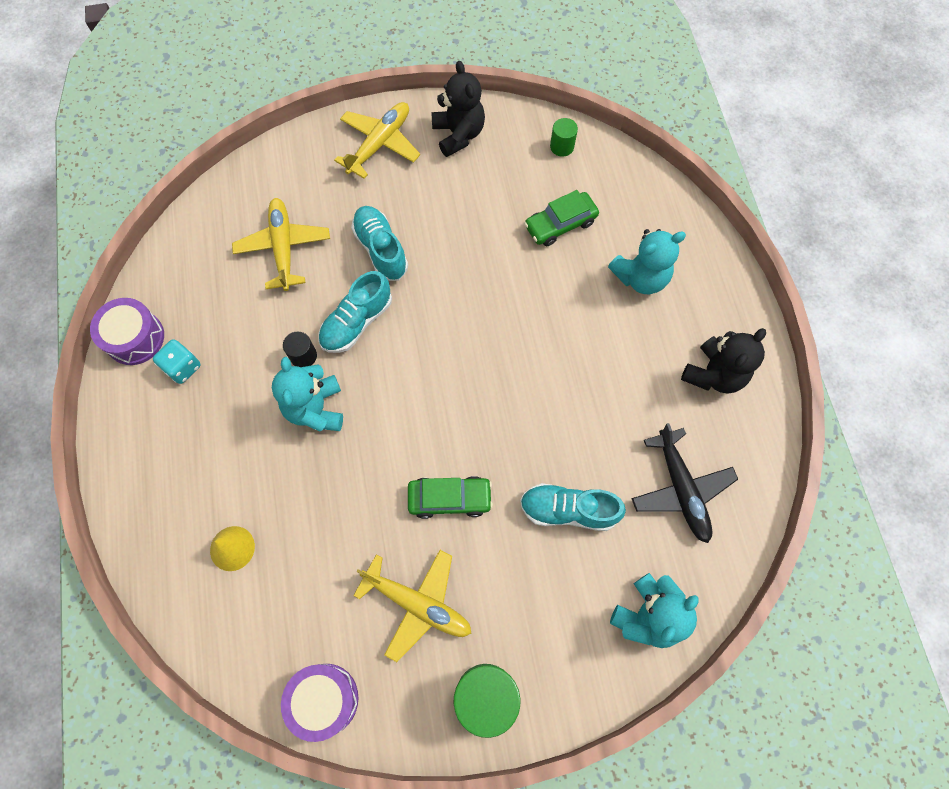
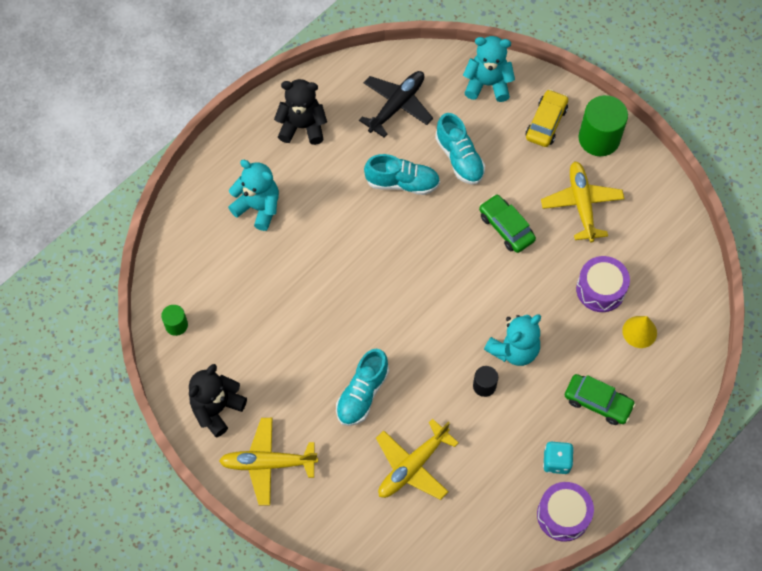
camera: 125 degrees left, 5 degrees down
(324, 699) = (672, 218): purple drum -> purple drum (600, 289)
(357, 322) = (432, 369): turquoise shoe -> turquoise shoe (402, 183)
(549, 646) = (546, 123): none -> yellow car
(560, 224) = (250, 284): green car -> green car (598, 402)

